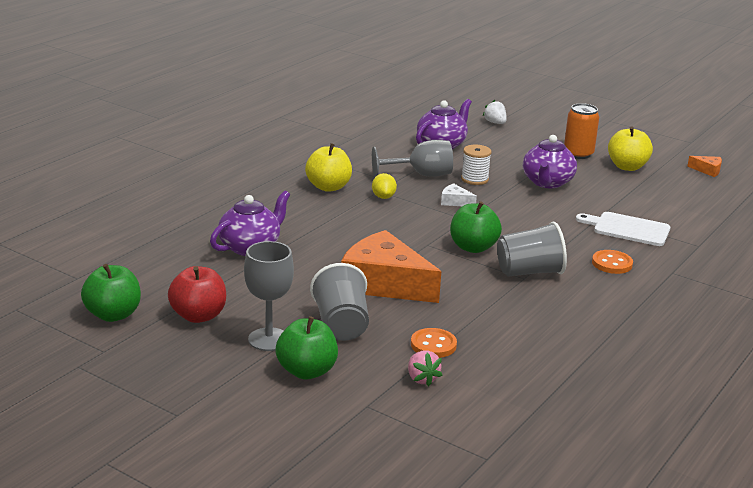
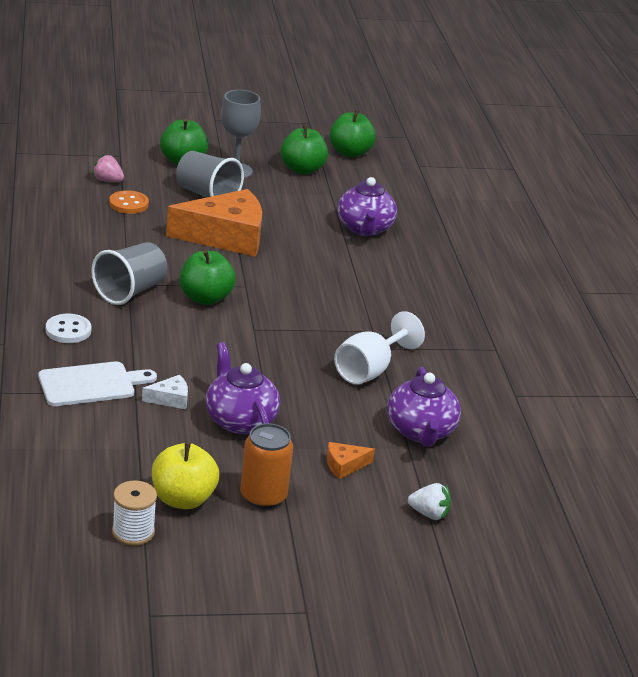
camera: 135 degrees right, 5 degrees up
(198, 316) = (302, 169): red apple -> green apple
(328, 187) = (418, 314): yellow apple -> none
(383, 197) = (357, 323): yellow lemon -> none
(421, 175) = (369, 370): grey goblet -> white goblet
(455, 202) = (290, 347): white cheese -> white cheese (170, 399)
(474, 179) = (314, 389): white spool -> white spool (133, 532)
(612, 263) = (68, 330): orange button -> white button
(707, 170) = (78, 546): orange cheese -> orange cheese (344, 465)

